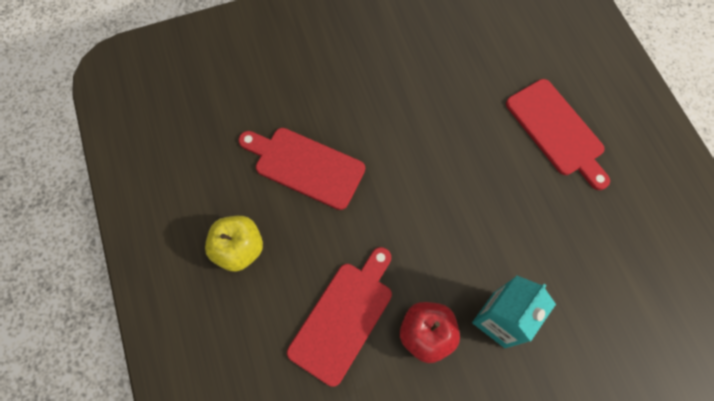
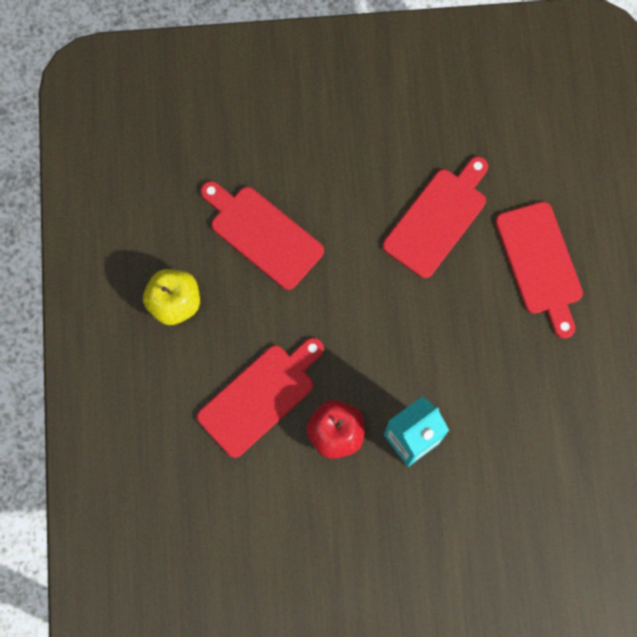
camera: 15 degrees right, 5 degrees up
(456, 115) = (437, 219): none -> red cutting board

